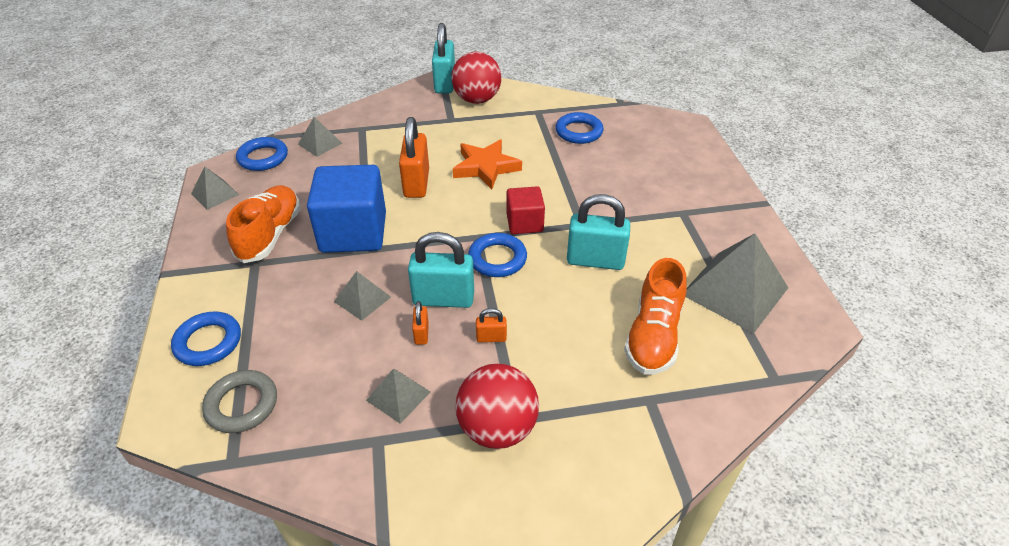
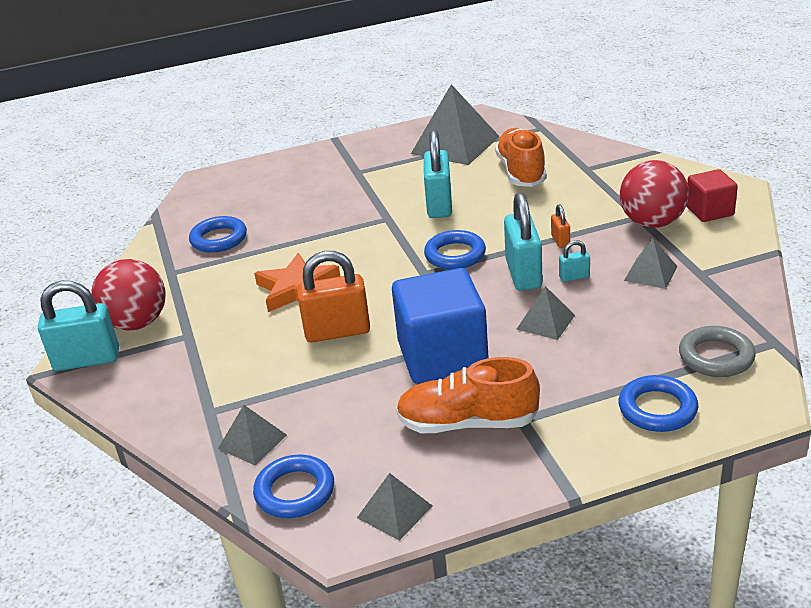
camera: 95 degrees left, 10 degrees down
(421, 334) = (574, 277): orange padlock -> turquoise padlock
(524, 223) = (394, 248): red cube -> red cube (709, 211)
(653, 335) = (521, 172): orange shoe -> orange shoe turned 105 degrees counterclockwise

